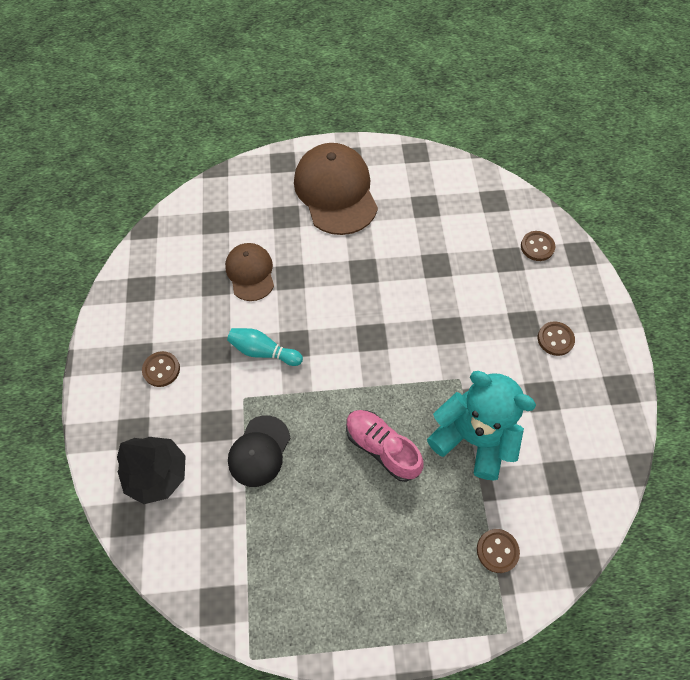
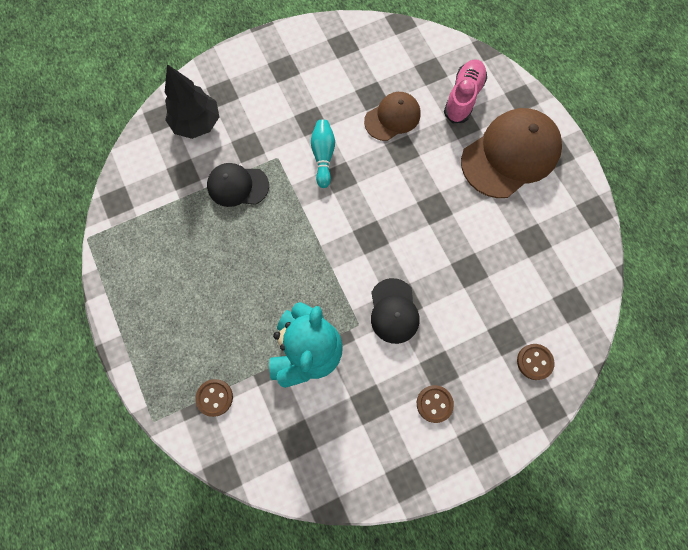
camera: 70 degrees right, 10 degrees up
(161, 369) = (279, 89): brown button -> none
(381, 447) = (272, 278): pink shoe -> pink shoe (463, 97)
(456, 342) = (394, 311): none -> black cap

